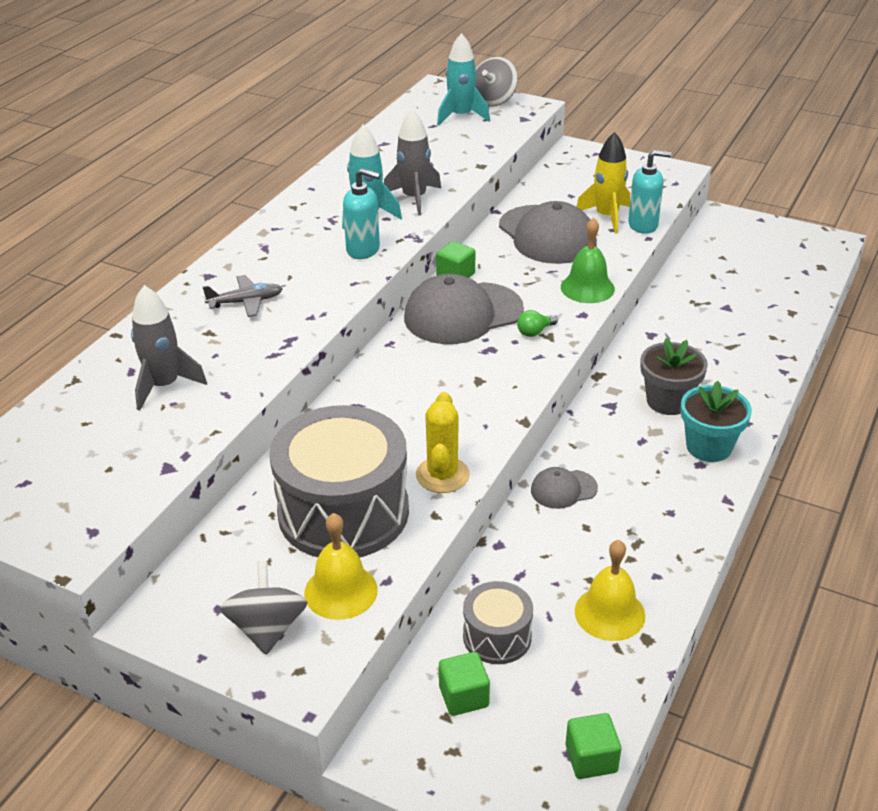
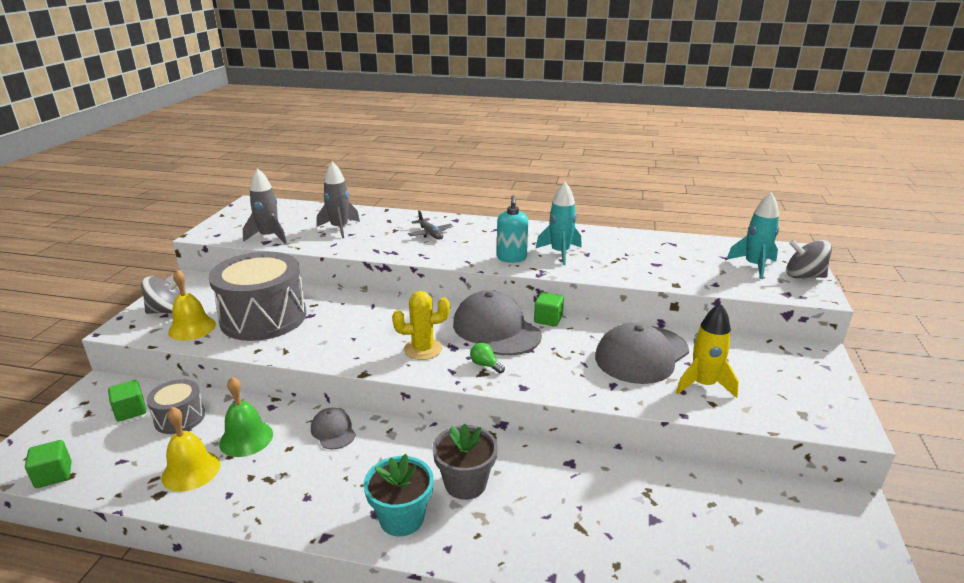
camera: 75 degrees right, 10 degrees down
(414, 198) = (597, 265): grey rocket -> grey rocket (269, 237)
(442, 475) = (299, 347): yellow cactus -> yellow cactus (423, 349)
(587, 288) = (567, 385): green bell -> green bell (246, 438)
(643, 225) = (707, 410): turquoise soap dispenser -> none

